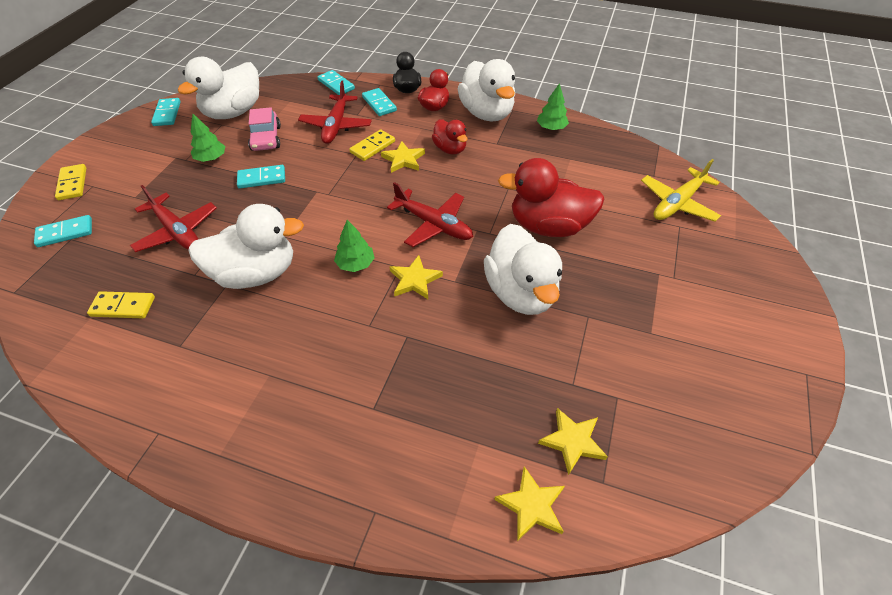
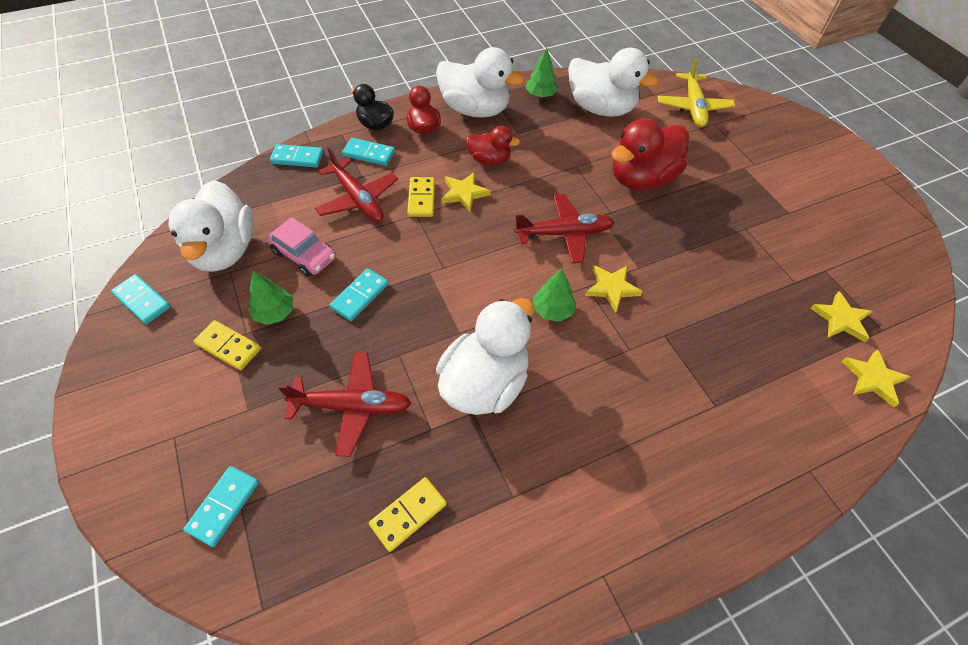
camera: 45 degrees left, 5 degrees up
(72, 184) = (143, 454): yellow domino -> yellow domino (228, 347)
(521, 292) = (689, 242): white duck -> white duck (600, 108)

